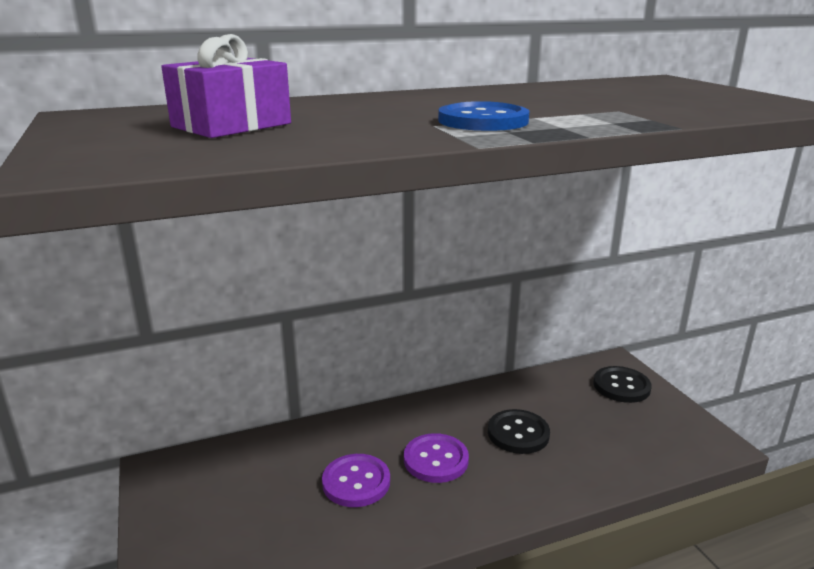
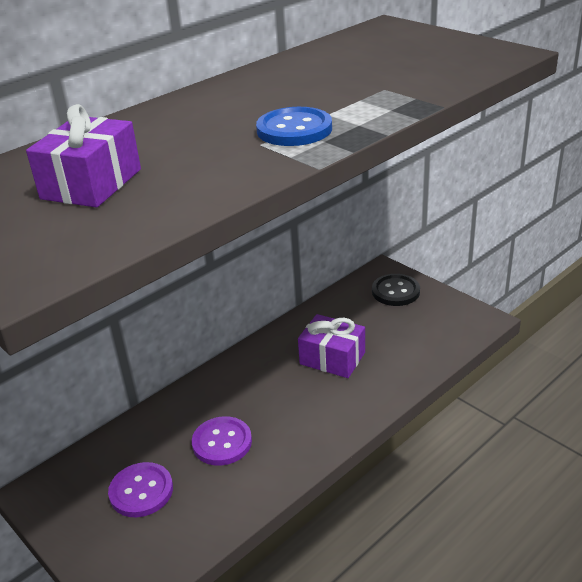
camera: 20 degrees left, 10 degrees up
(436, 460) = (277, 402): purple button -> purple button (141, 491)
(518, 433) = (332, 358): black button -> purple gift

